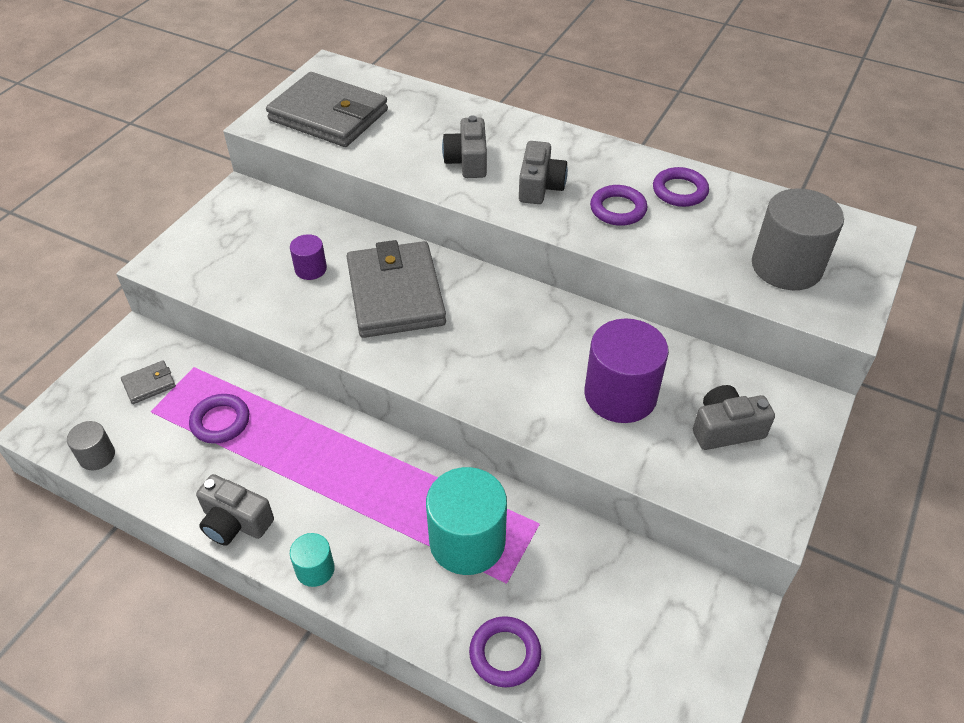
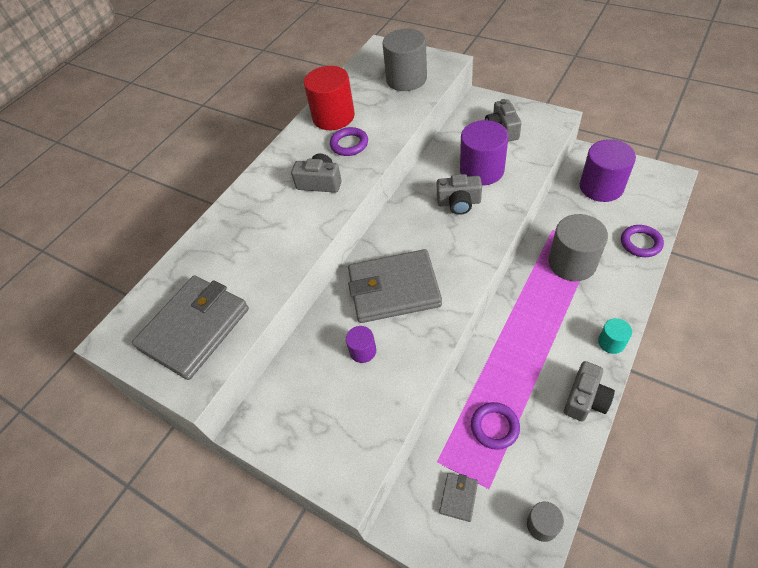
camera: 80 degrees left, 5 degrees up
(149, 384) = (458, 497): grey wallet -> grey wallet turned 45 degrees clockwise
(467, 161) = (283, 224): grey camera -> grey camera (459, 203)
(467, 541) = (572, 263): turquoise cylinder -> grey cylinder
(645, 616) = (601, 187): none -> purple cylinder
(679, 191) = (333, 117): purple ring -> red cylinder

